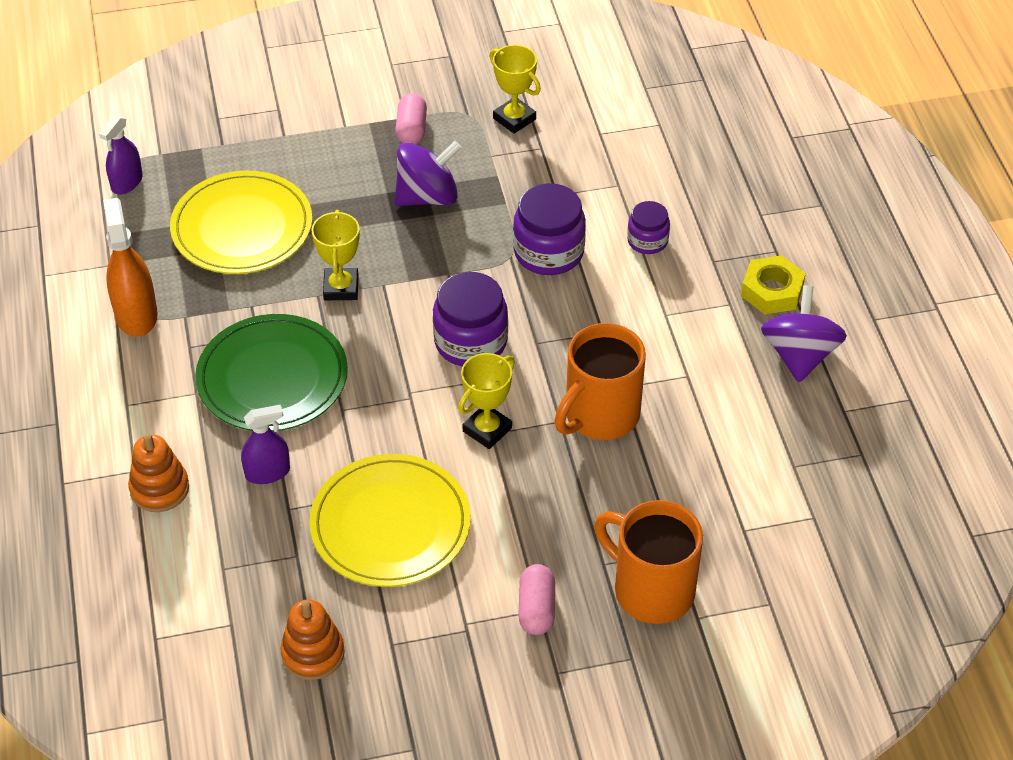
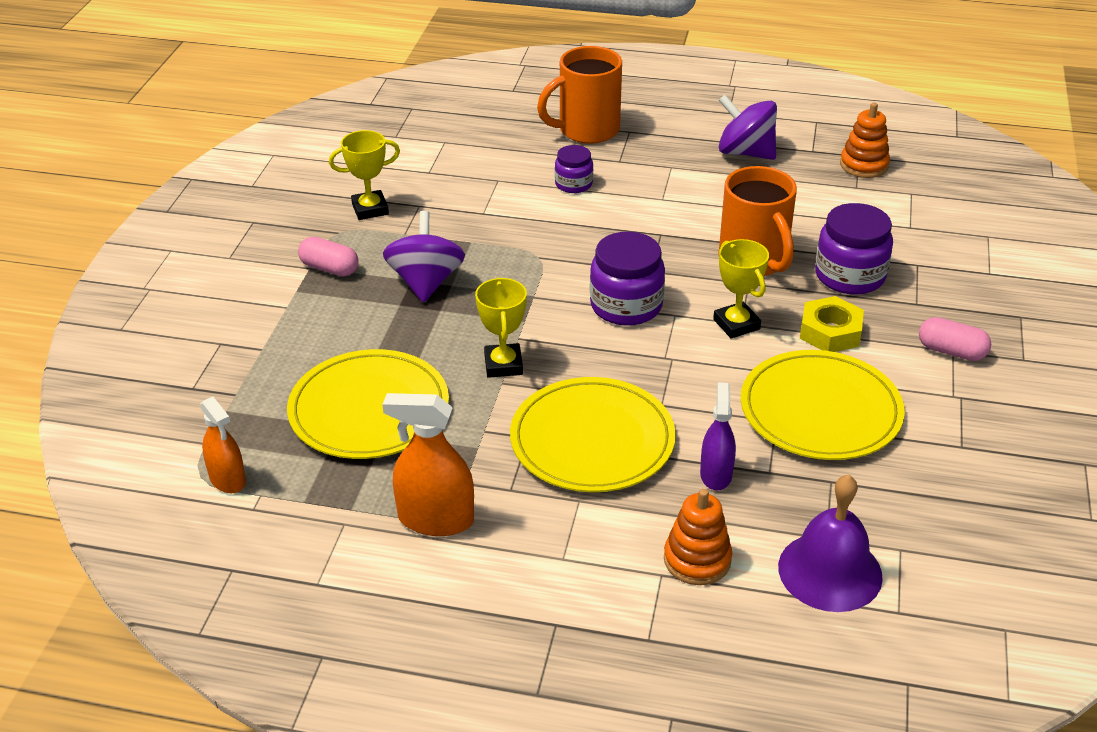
camera: 65 degrees left, 10 degrees down
(127, 182) = (227, 479): purple spray bottle -> orange spray bottle
(183, 580) = (830, 571): none -> purple bell
(272, 378) = (592, 440): green plate -> yellow plate
(313, 653) = (956, 500): orange stacking toy -> orange stacking toy (864, 165)
(341, 288) = (503, 365): yellow trophy -> yellow trophy turned 60 degrees clockwise
(548, 252) = (549, 235): purple jar -> purple jar (850, 276)
(651, 590) = (953, 287): orange mug -> orange mug (586, 130)
(772, 291) = (671, 145): yellow nut -> yellow nut (830, 332)

